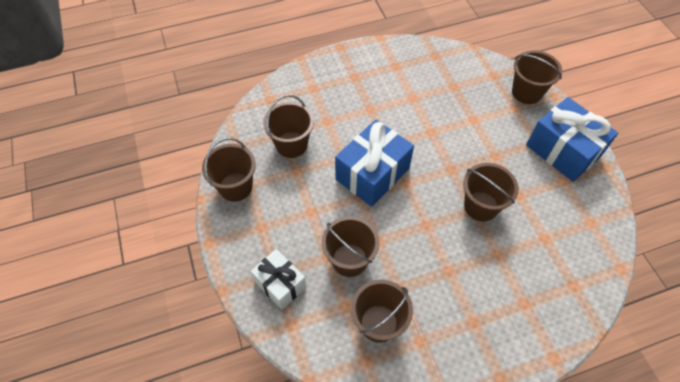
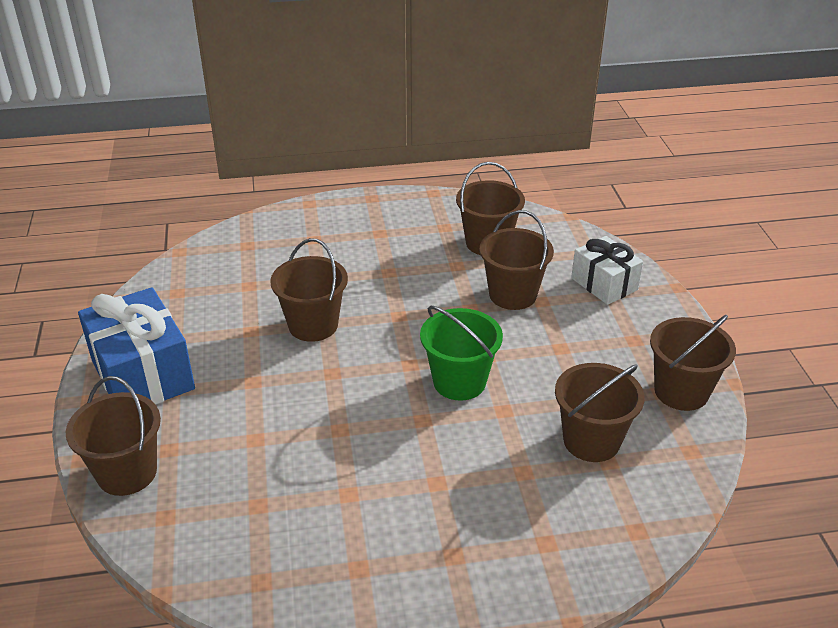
camera: 170 degrees left, 20 degrees down
(372, 174) = (459, 382): blue gift -> green bucket

